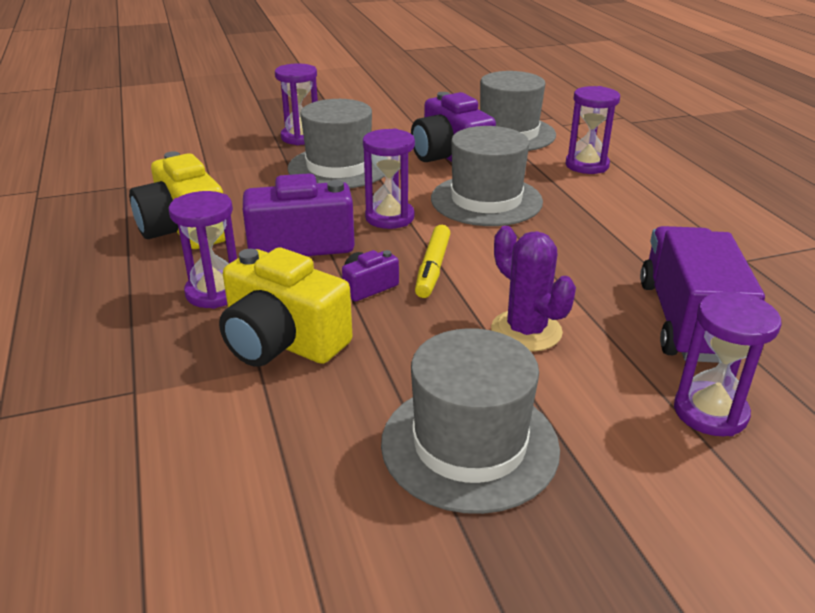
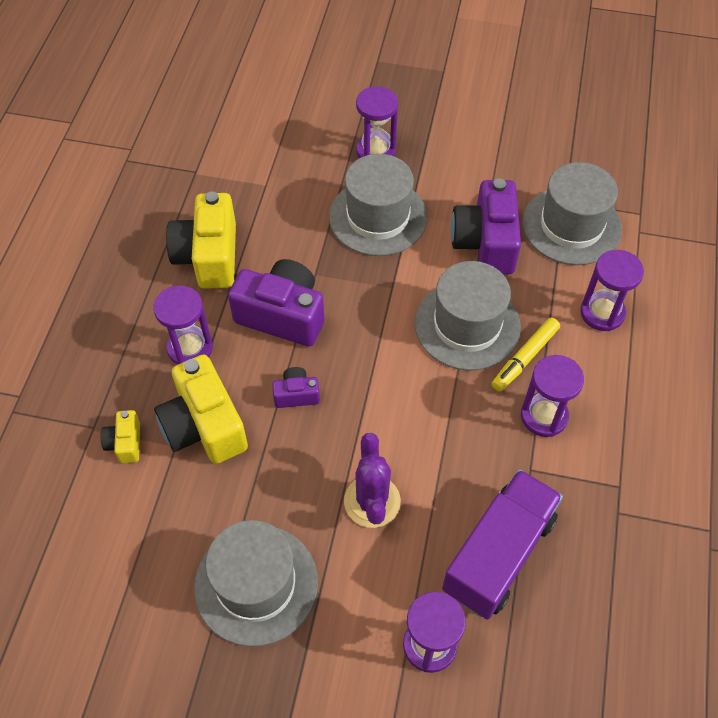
camera: 30 degrees right, 25 degrees up
(190, 389) = (125, 443): none -> yellow camera
(389, 217) = (370, 313): purple hourglass -> purple hourglass (544, 416)
(433, 268) = (358, 396): yellow marker -> yellow marker (524, 358)

